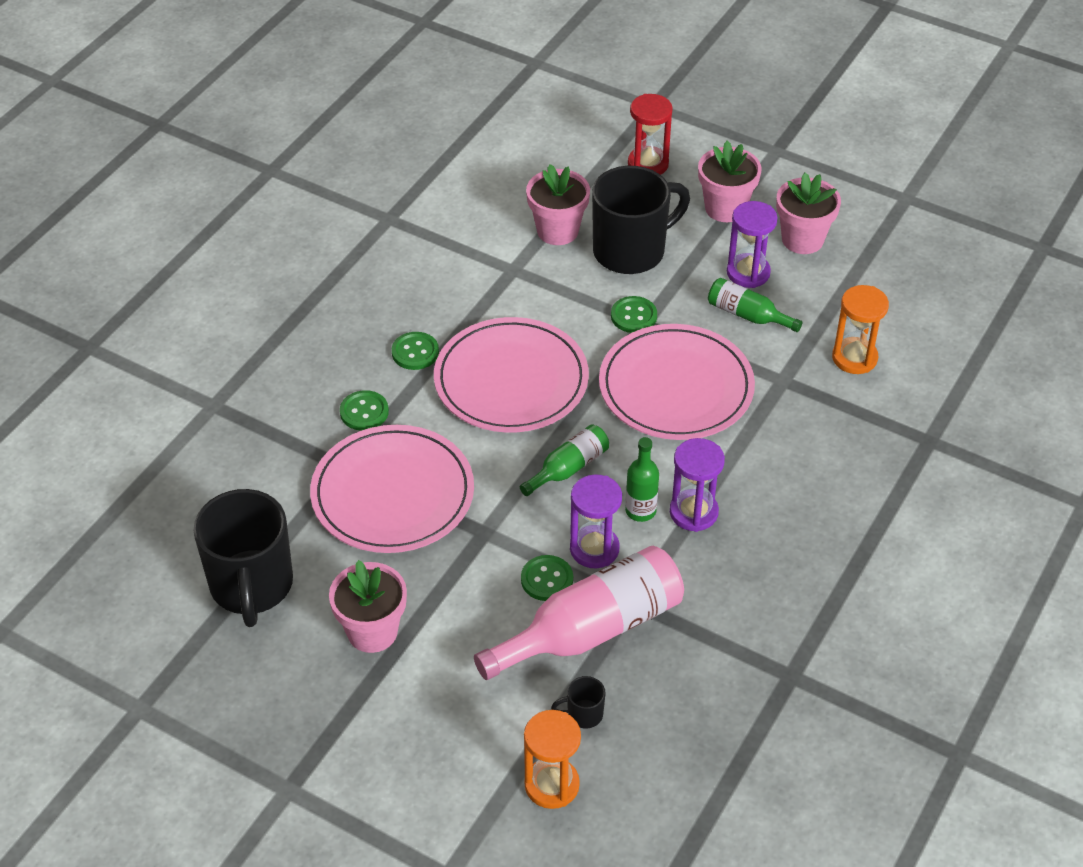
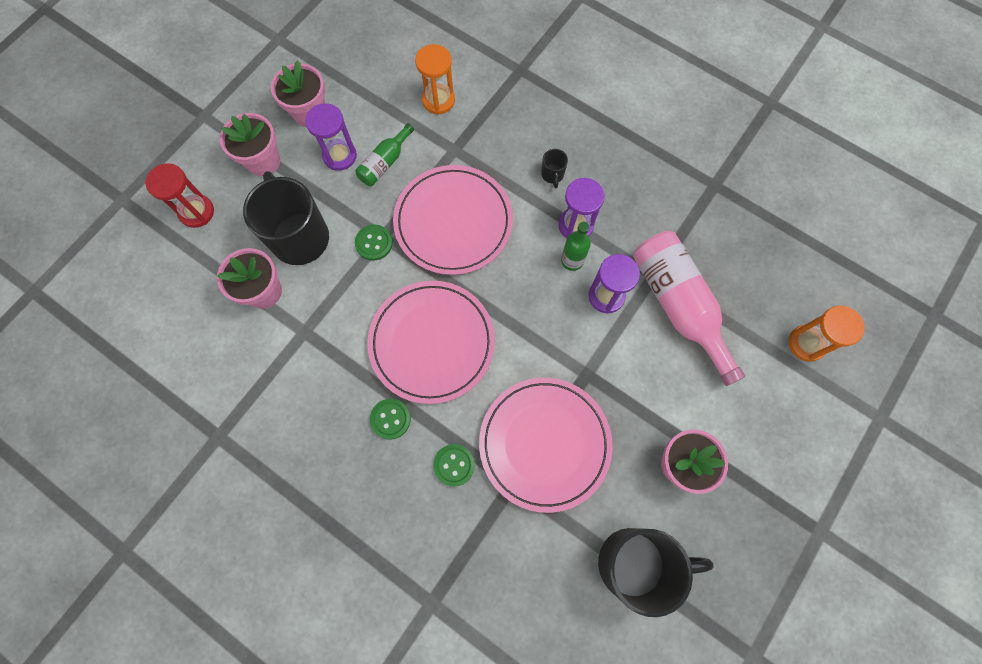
camera: 85 degrees left, 25 degrees up
(547, 579) = (633, 332): green button -> none
(568, 468) = (528, 307): green bottle -> none
(583, 714) = (749, 317): black mug -> black mug (552, 175)

